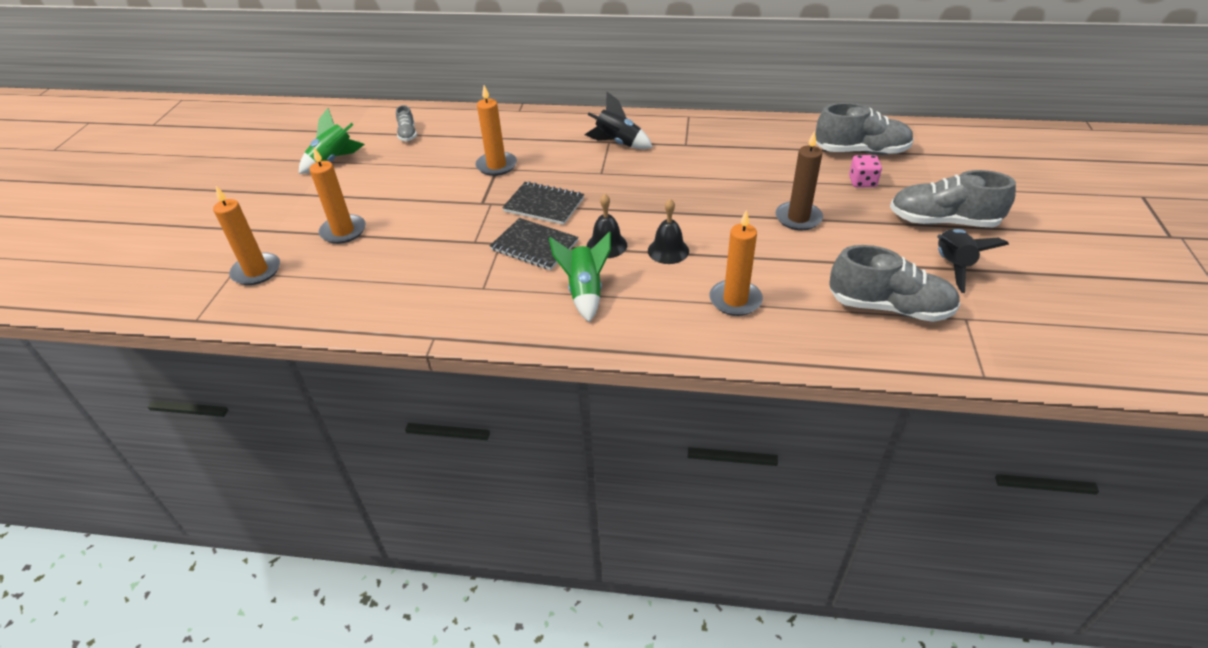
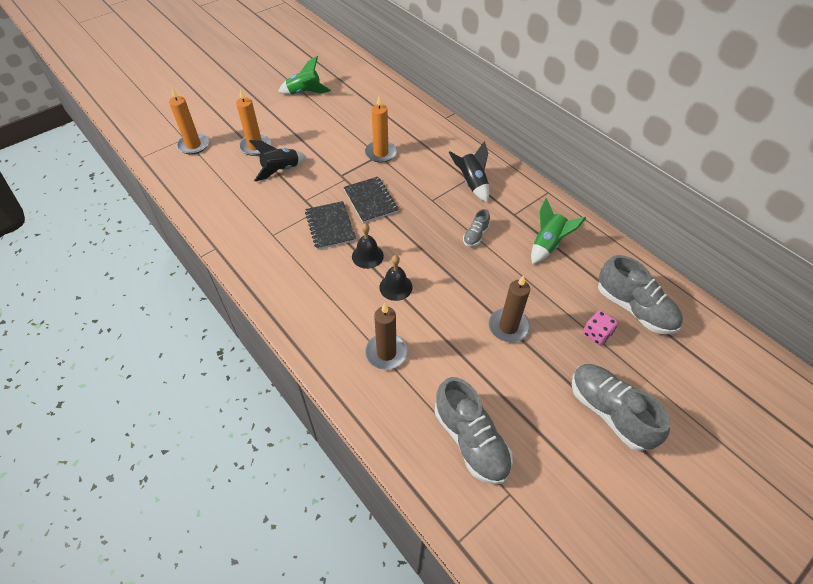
camera: 40 degrees right, 10 degrees up
(407, 134) = (362, 97): grey shoe -> grey shoe (475, 235)
(585, 292) = (316, 279): green rocket -> green rocket (547, 244)
(735, 300) = (386, 353): orange candle -> brown candle
(952, 266) = (561, 450): black rocket -> black rocket (281, 170)

